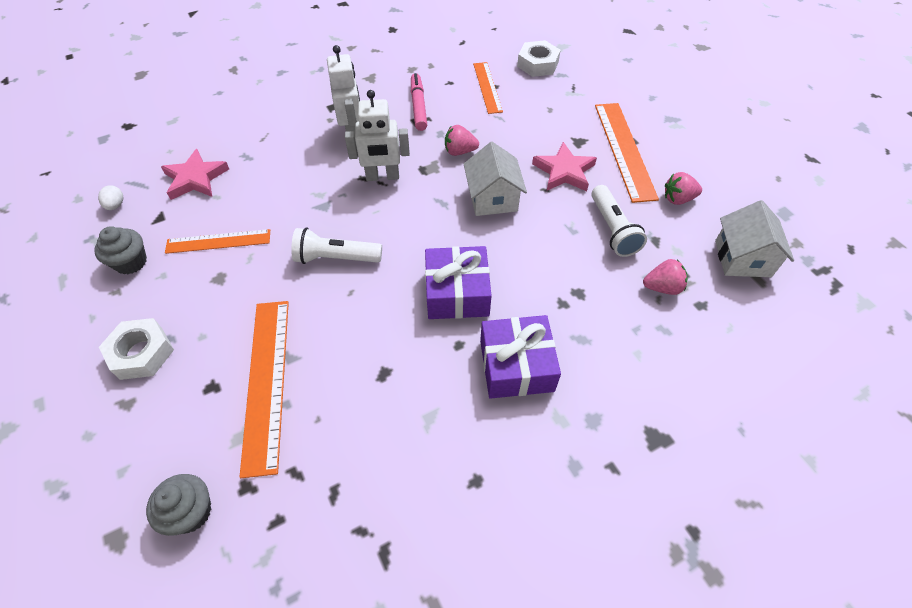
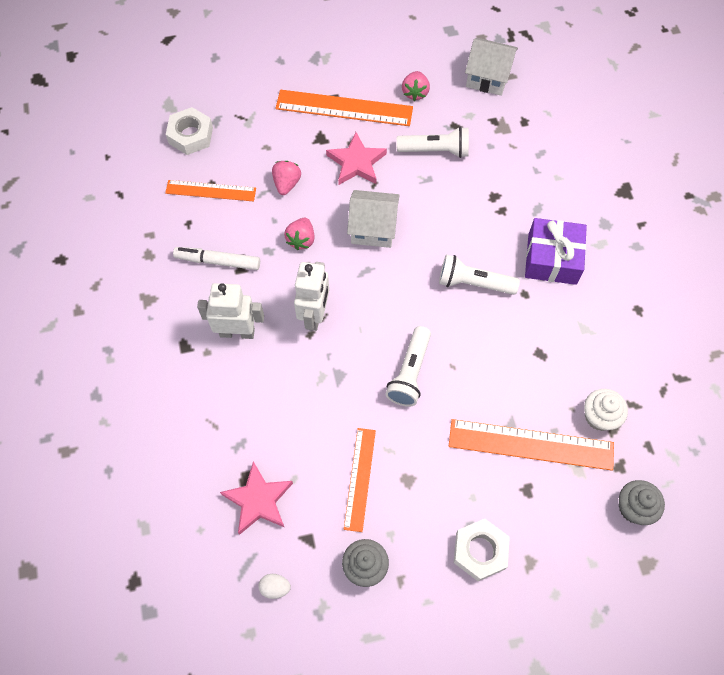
camera: 75 degrees left, 10 degrees up
(311, 452) = (599, 416): none -> white cupcake
(418, 106) = (218, 261): pink marker -> white marker
(457, 293) = (473, 283): purple gift -> white flashlight
(662, 287) = (502, 139): pink strawberry -> pink strawberry (286, 184)

